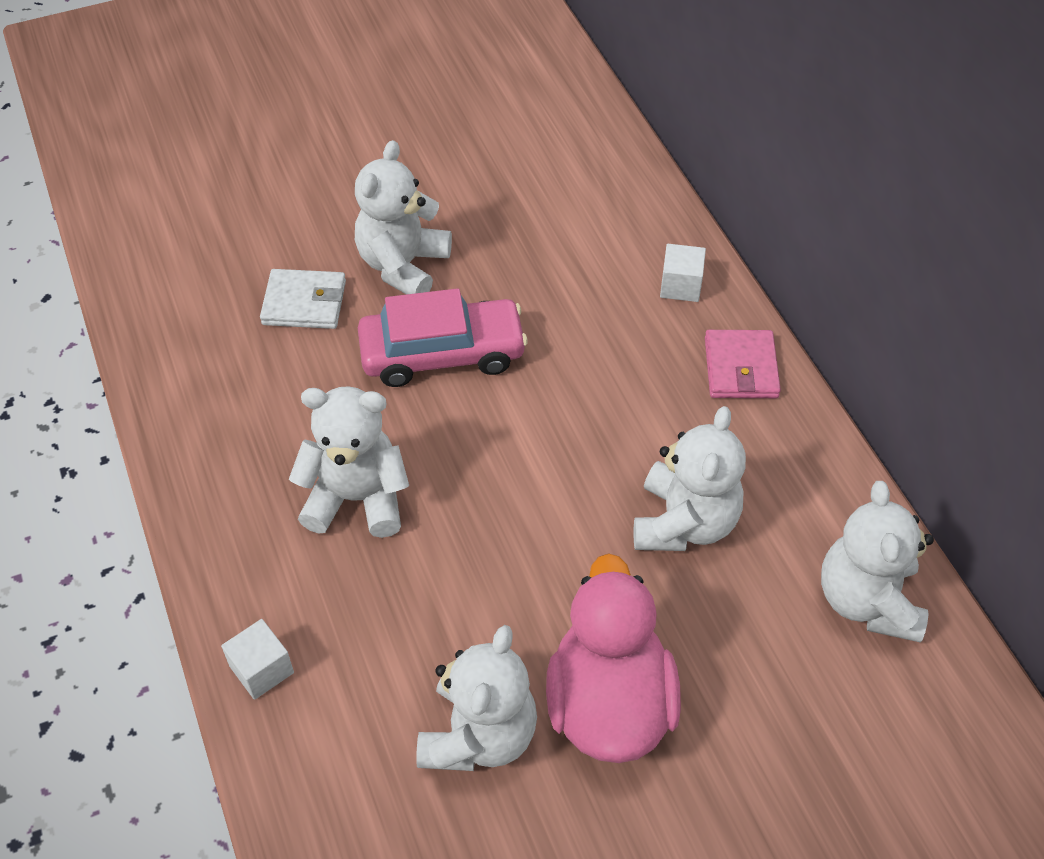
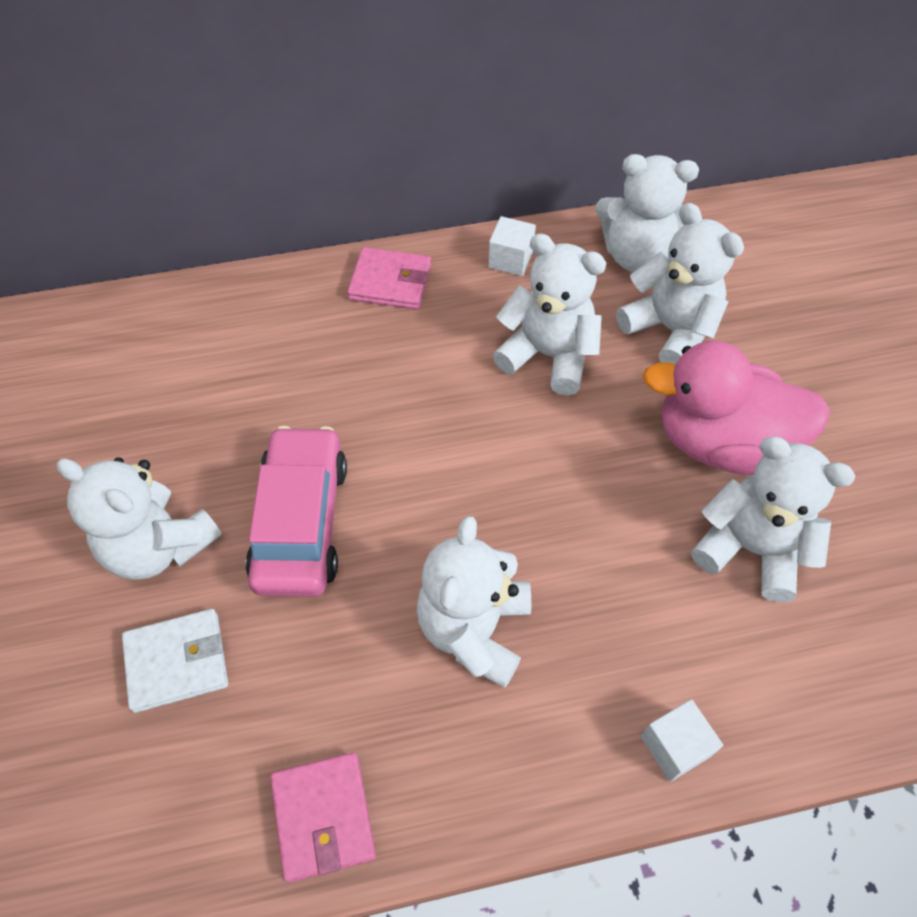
camera: 80 degrees left, 5 degrees up
(190, 421) = (323, 817): none -> pink wallet
(304, 303) = (177, 662): white wallet -> white wallet turned 60 degrees clockwise
(680, 286) = (279, 305): white cube -> white cube (510, 259)
(759, 643) = (670, 330): none -> white teddy bear

